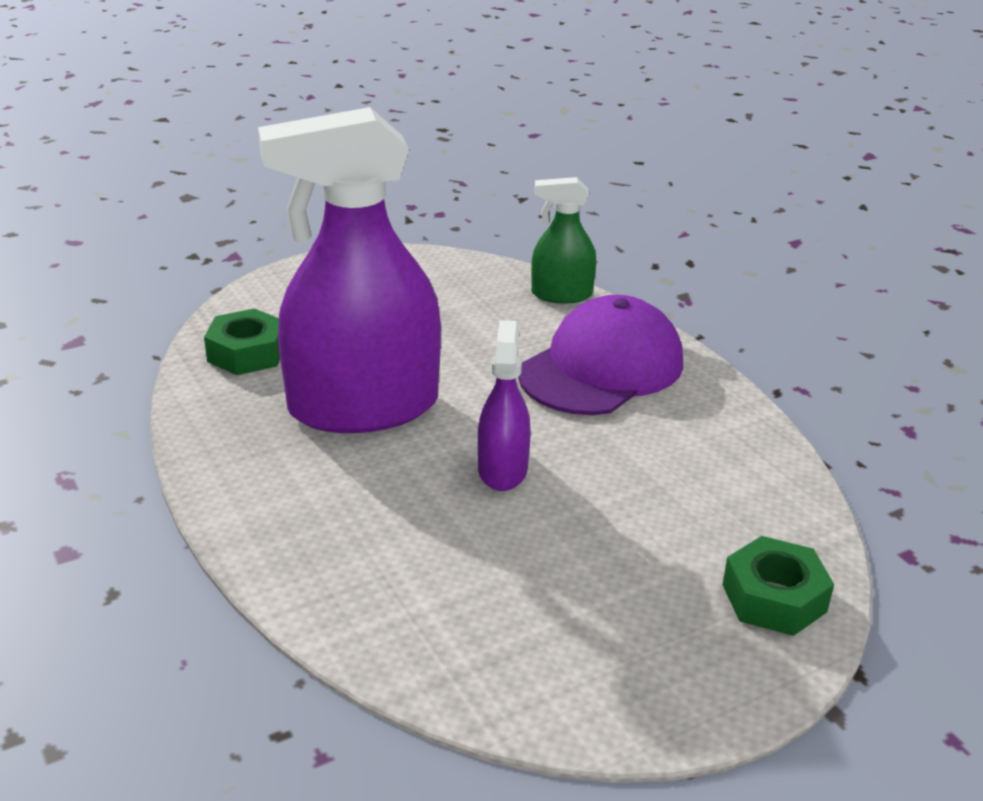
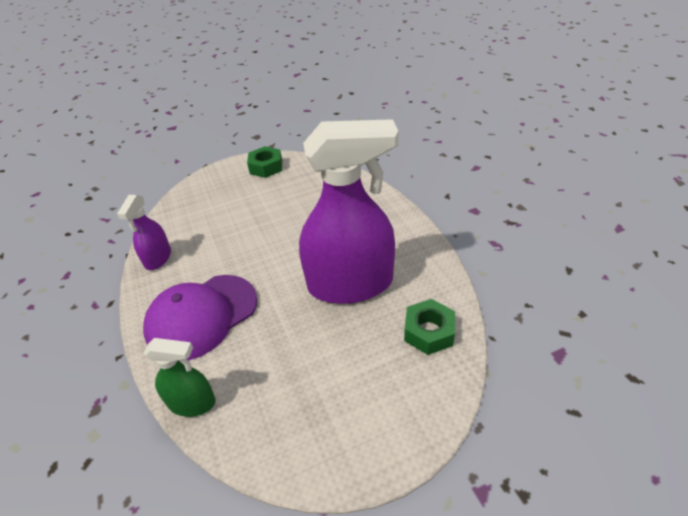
camera: 170 degrees left, 10 degrees up
(502, 470) = (283, 245): purple spray bottle -> purple spray bottle (158, 258)
(774, 598) = (199, 192): green nut -> green nut (266, 167)

